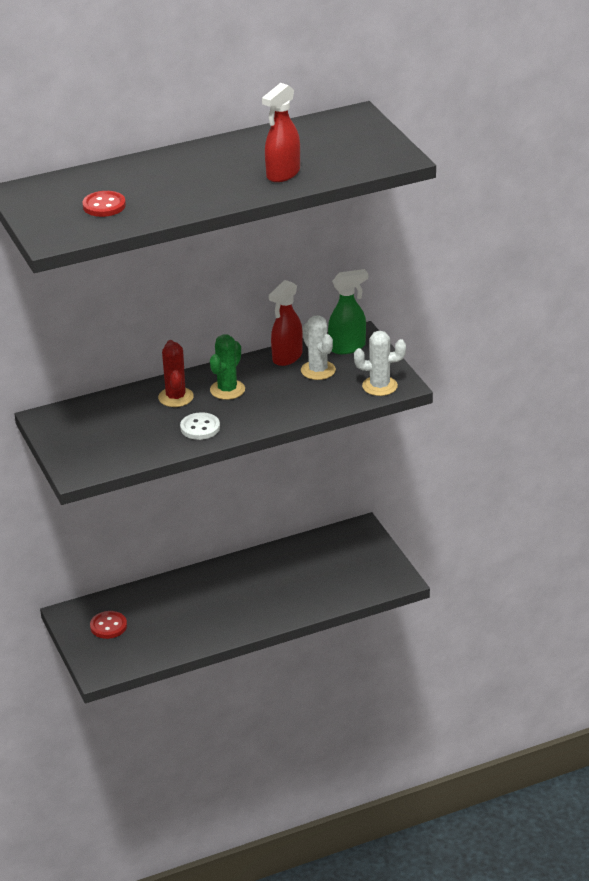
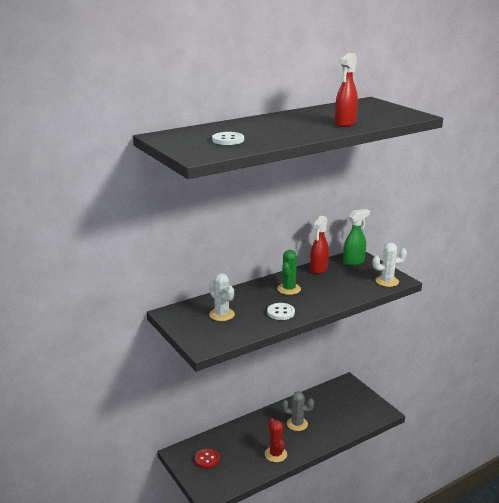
camera: 10 degrees left, 10 degrees down
(104, 206) = (228, 140): red button -> white button
(176, 397) = (256, 295): red cactus -> red cactus (275, 454)
(257, 587) = (297, 424): none -> grey cactus
(318, 370) = (342, 275): white cactus -> white cactus (222, 314)

